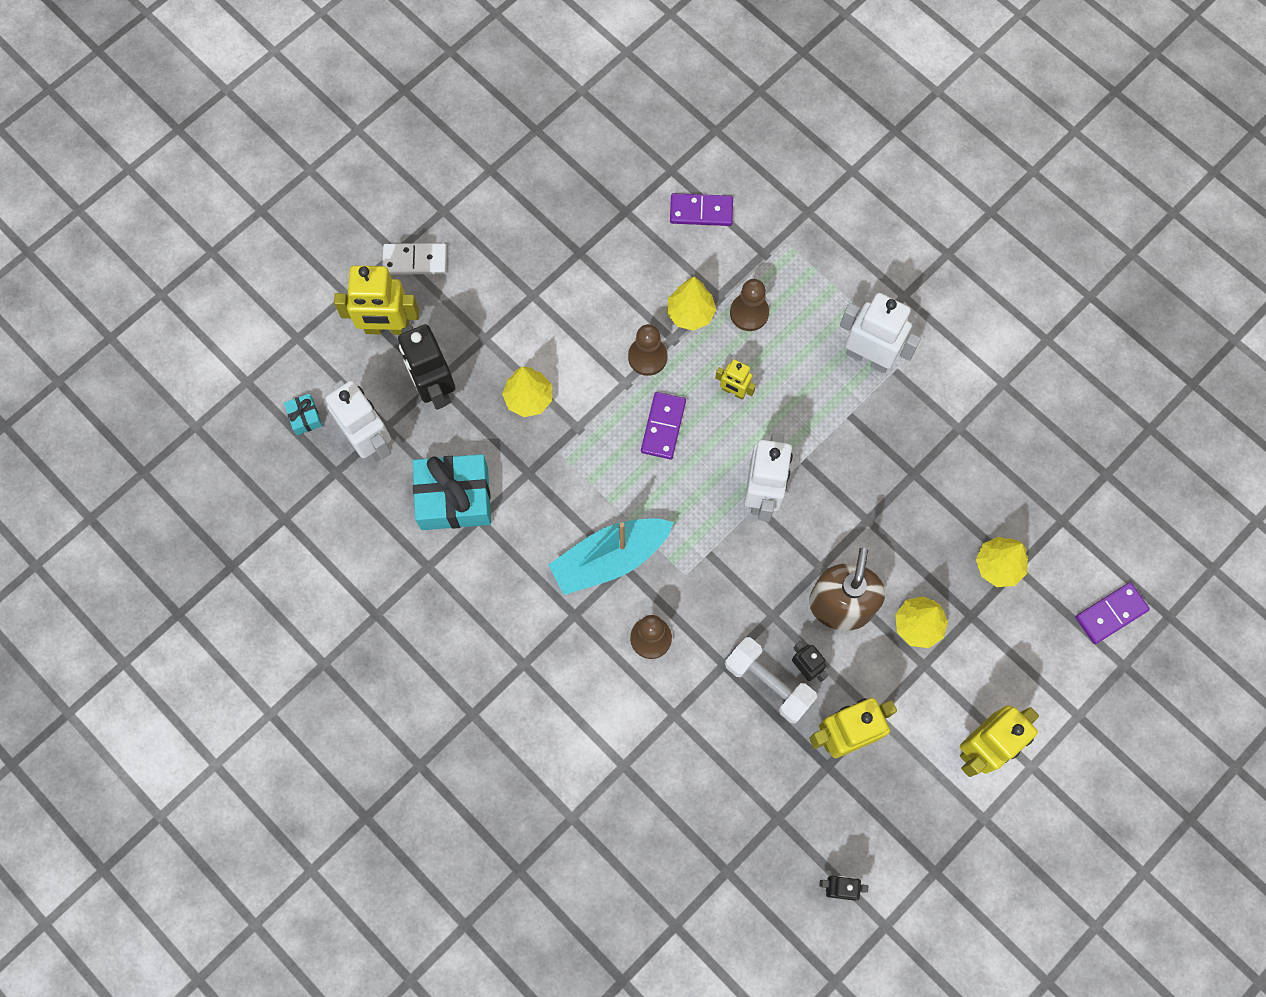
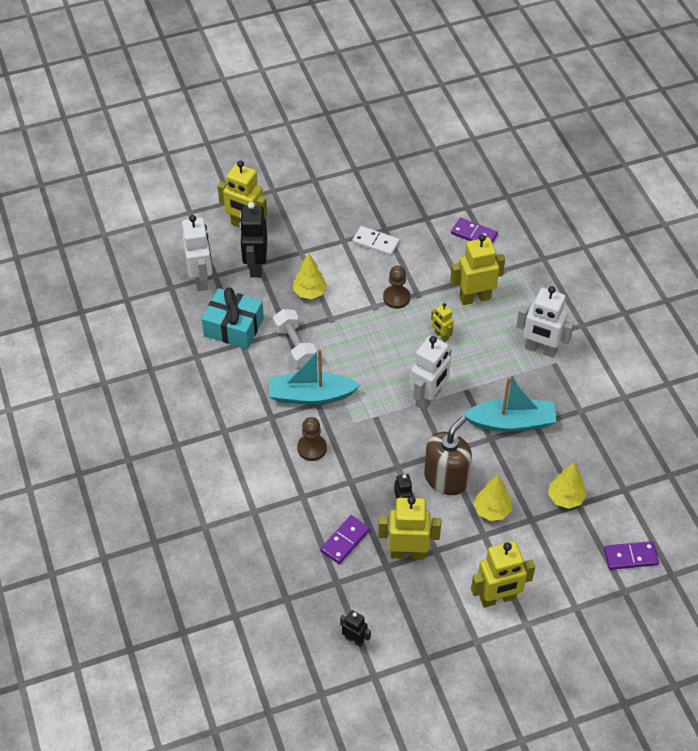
camera: 25 degrees right, 20 degrees down
(305, 417) = (170, 253): turquoise gift -> none
(415, 260) = (282, 198): white domino -> white domino (375, 242)
(663, 426) = (385, 338): purple domino -> purple domino (345, 541)
(690, 313) = (437, 285): yellow tree -> none
(749, 313) = (475, 298): brown pawn -> yellow robot
(768, 683) = (374, 503): white dumbbell -> white dumbbell (295, 346)
(868, 357) = (540, 349): white robot -> white robot turned 150 degrees clockwise
(883, 484) = (511, 422): none -> turquoise boat

